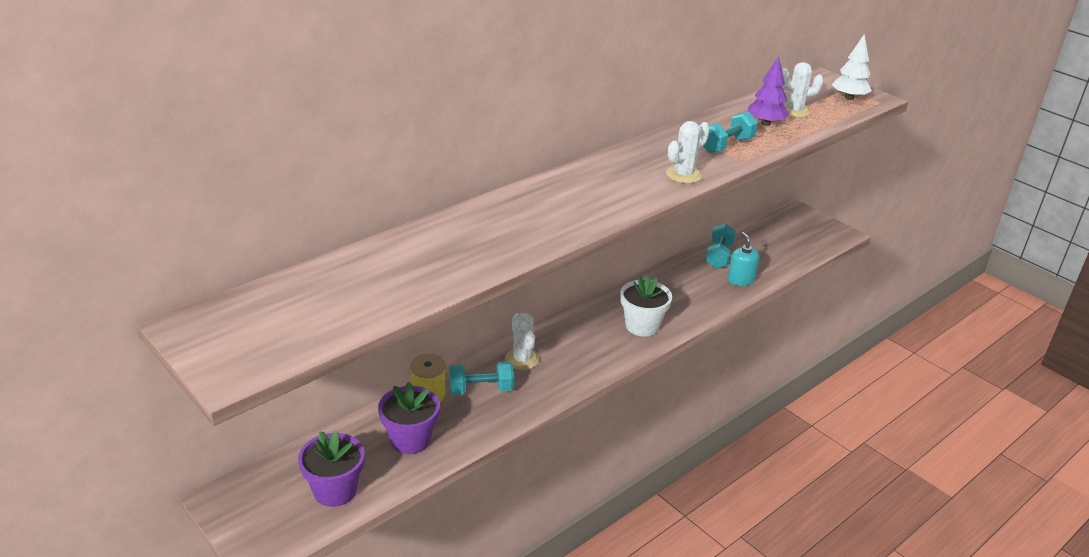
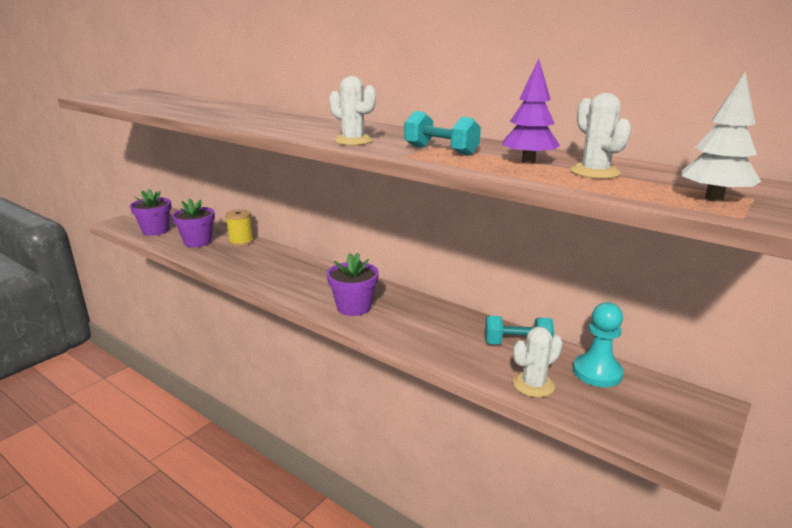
camera: 80 degrees right, 10 degrees down
(481, 389) = (251, 255): turquoise dumbbell -> none
(522, 359) = (290, 264): white cactus -> white cactus (533, 385)
(642, 326) = (353, 307): white flower pot -> purple flower pot
(740, 280) = (475, 361): turquoise soap dispenser -> none
(759, 235) = (597, 372): none -> turquoise pawn

